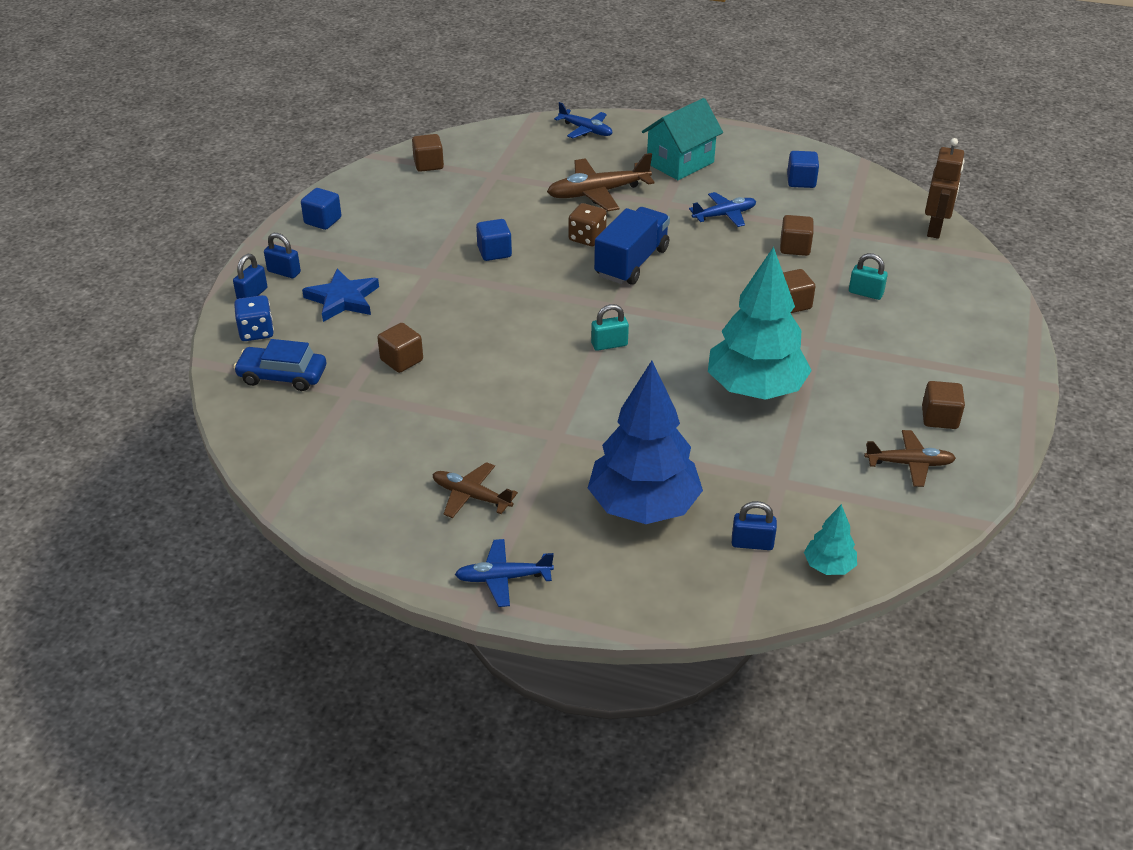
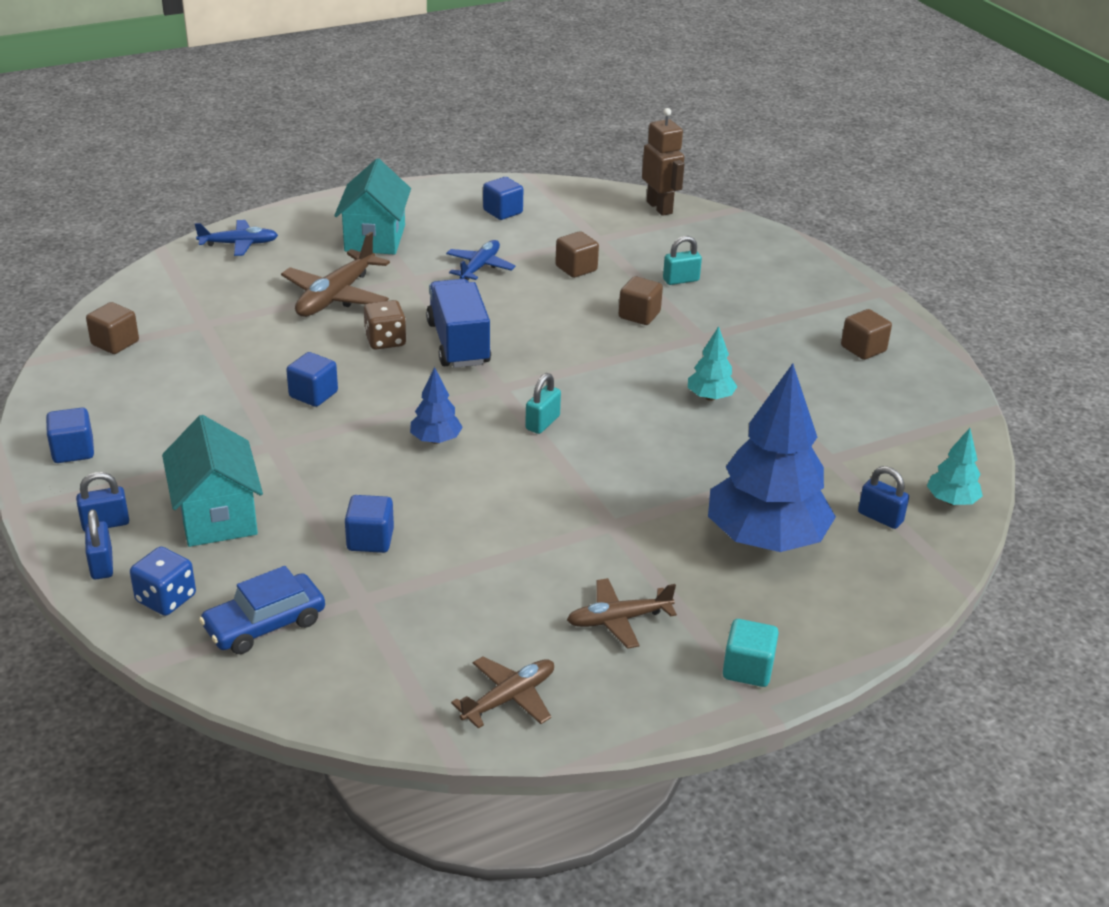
camera: 45 degrees left, 5 degrees down
(342, 299) = (217, 516): blue star -> turquoise house
(401, 360) = (370, 540): brown cube -> blue cube
(503, 578) = (747, 669): blue plane -> turquoise cube
(526, 319) = (436, 440): none -> blue tree
(752, 543) = (880, 517): blue padlock -> blue padlock turned 75 degrees clockwise
(755, 389) = (710, 397): turquoise tree -> turquoise tree, size x0.45
(909, 464) = (892, 394): brown plane -> brown plane (509, 698)

